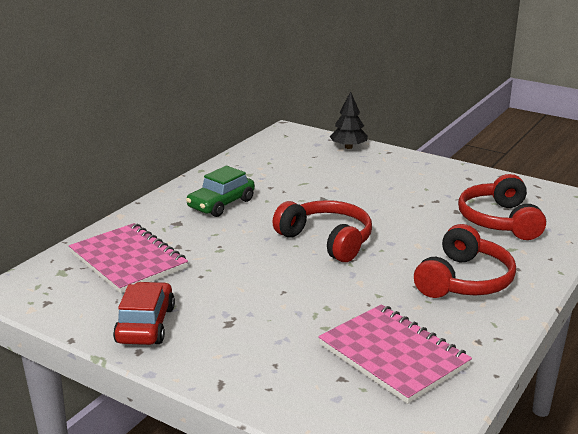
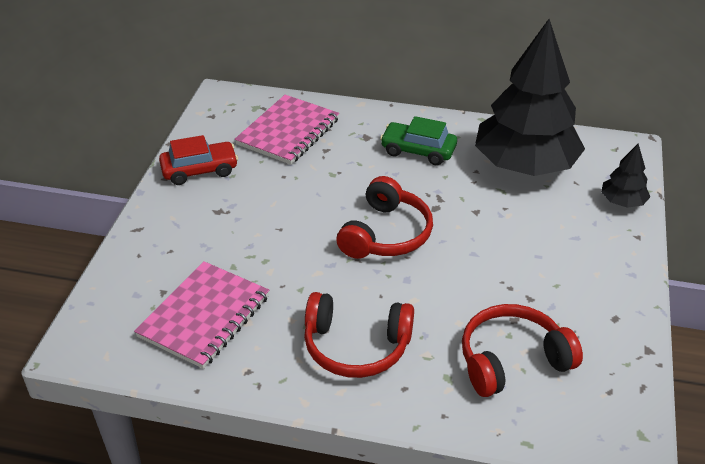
camera: 70 degrees right, 15 degrees up
(279, 168) = (525, 165): none -> black tree

